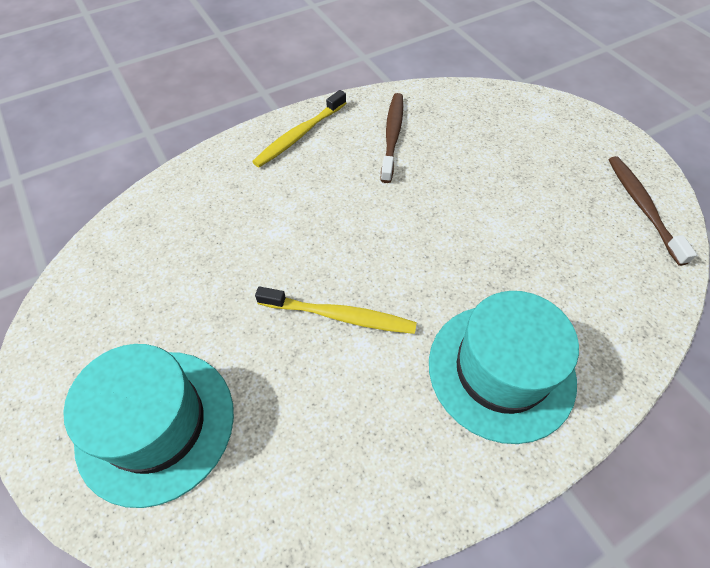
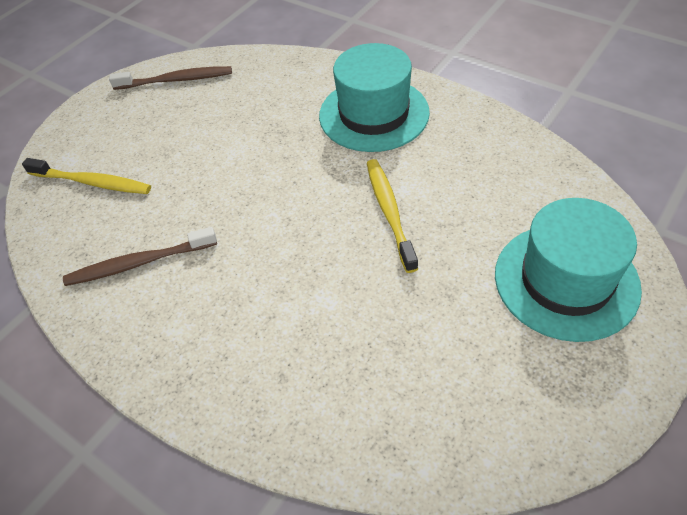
camera: 110 degrees left, 5 degrees down
(300, 135) = (167, 353): yellow toothbrush -> yellow toothbrush (92, 182)
(642, 207) = (175, 80): brown toothbrush -> brown toothbrush turned 150 degrees counterclockwise

